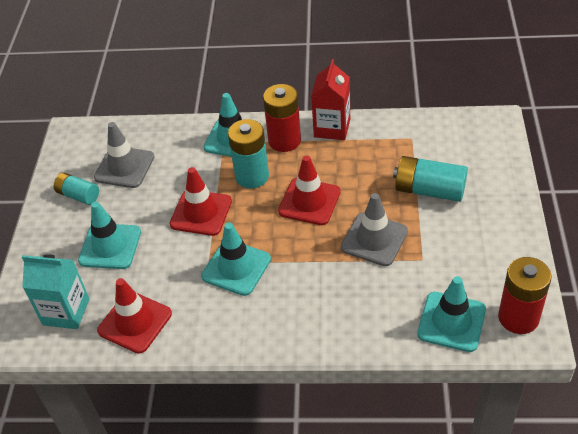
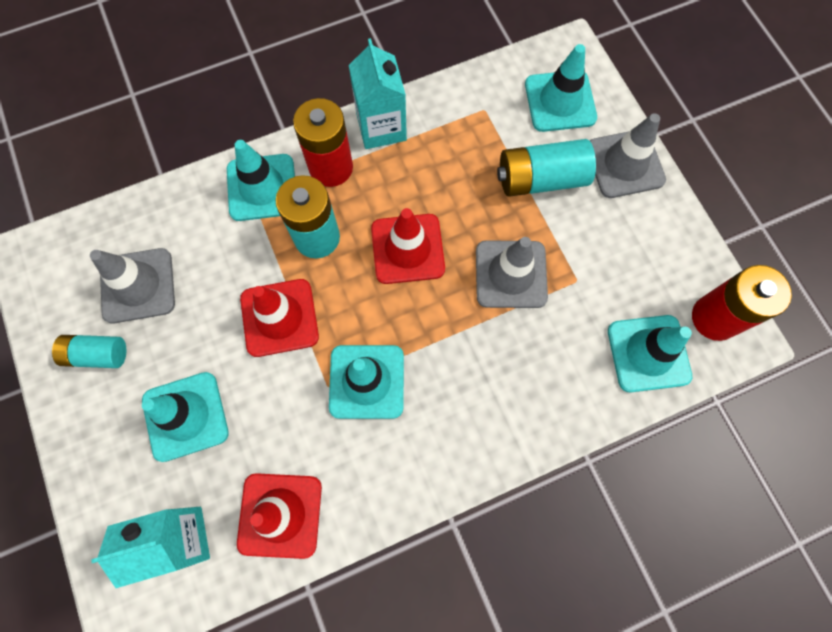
camera: 30 degrees left, 25 degrees up
(332, 128) = (381, 127): red carton -> turquoise carton
(471, 149) = (560, 101): none -> turquoise traffic cone
(500, 200) = (625, 164): none -> grey traffic cone

